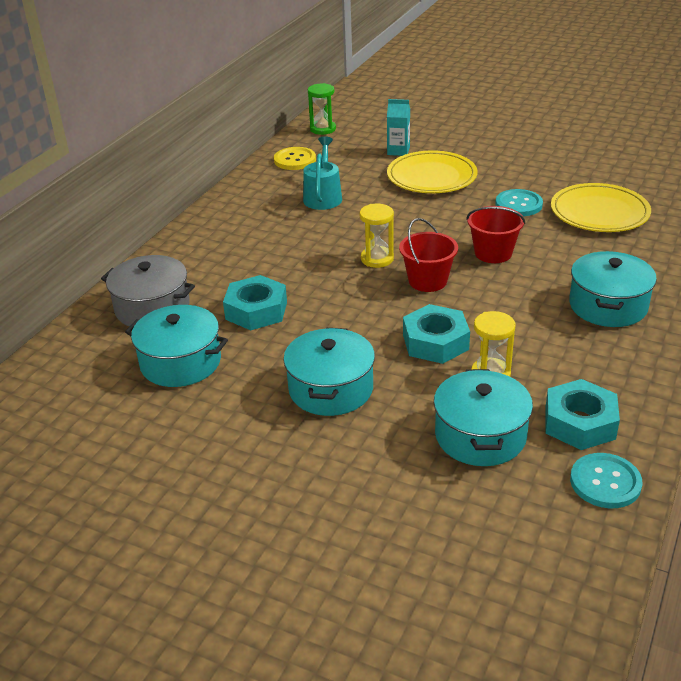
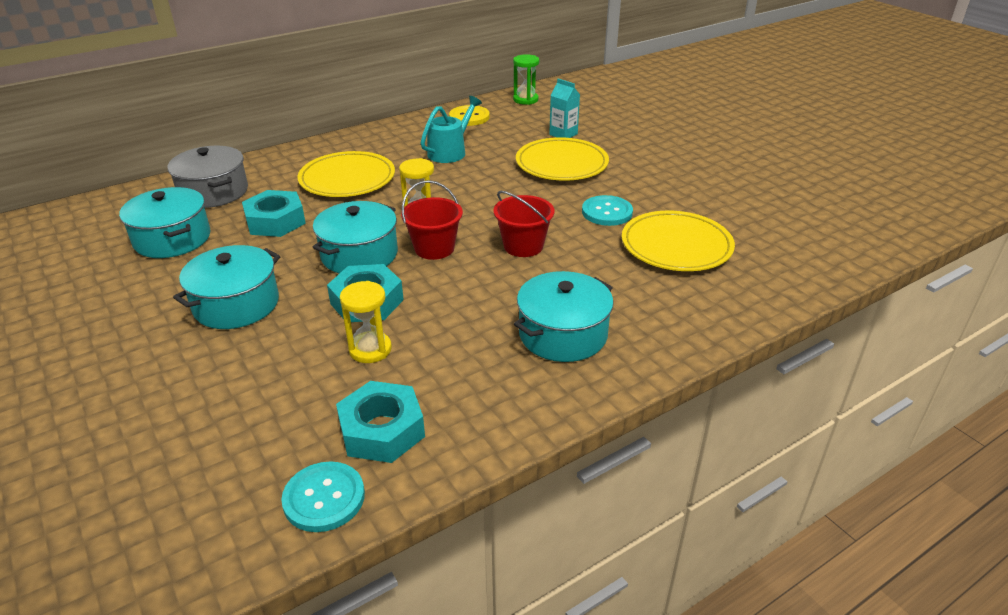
camera: 30 degrees right, 0 degrees up
(265, 251) = (347, 179): none -> yellow plate
(480, 435) = (286, 398): turquoise pot -> turquoise pot (359, 254)

